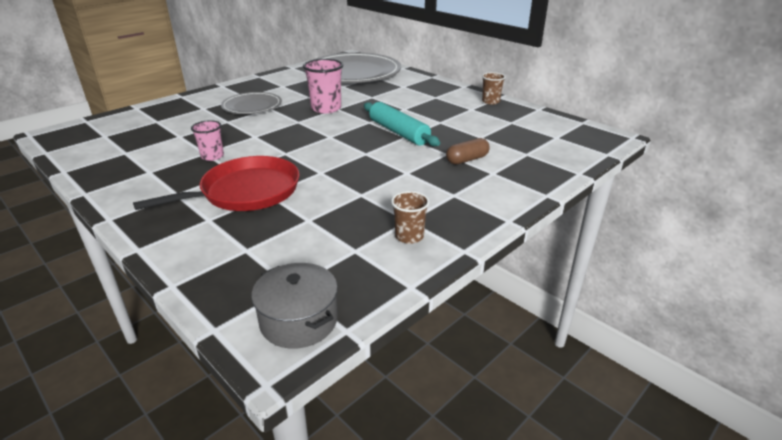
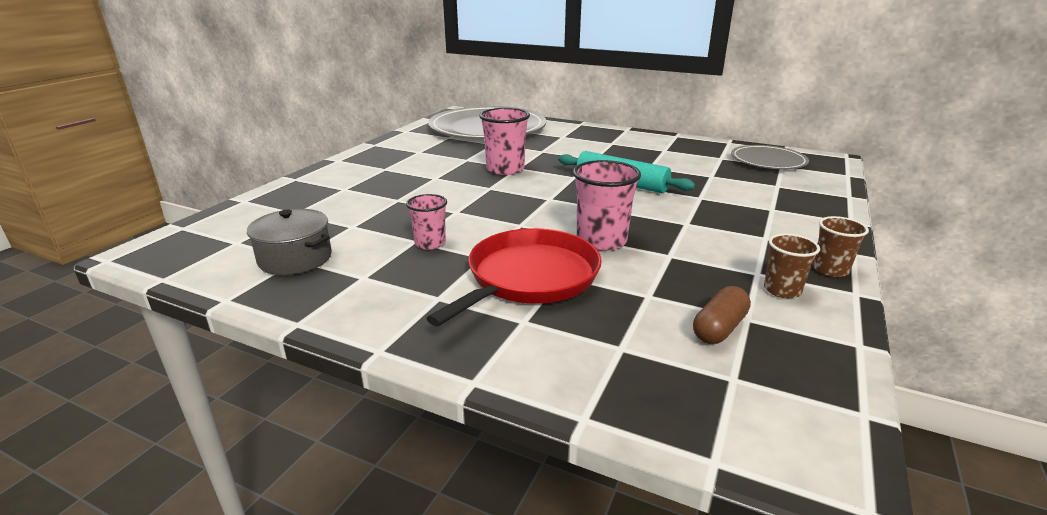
camera: 20 degrees left, 5 degrees down
(252, 106) = (408, 178): grey plate -> grey plate (768, 161)
(299, 320) = (798, 418): grey pot -> grey pot (295, 258)
(326, 175) = (601, 241): none -> pink cup
(467, 160) = (729, 200): brown capsule -> brown capsule (719, 328)
(490, 101) = (673, 141): brown cup -> brown cup (830, 270)

